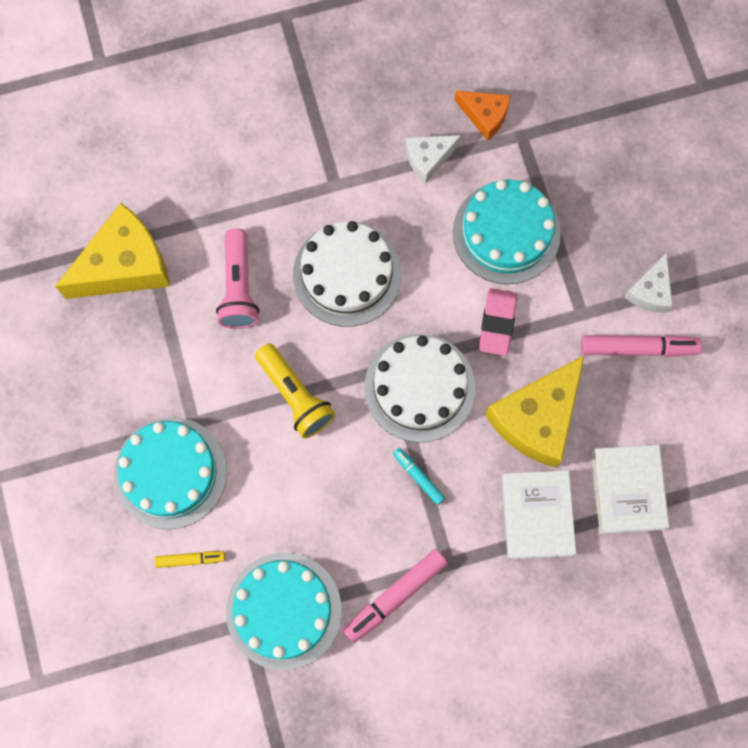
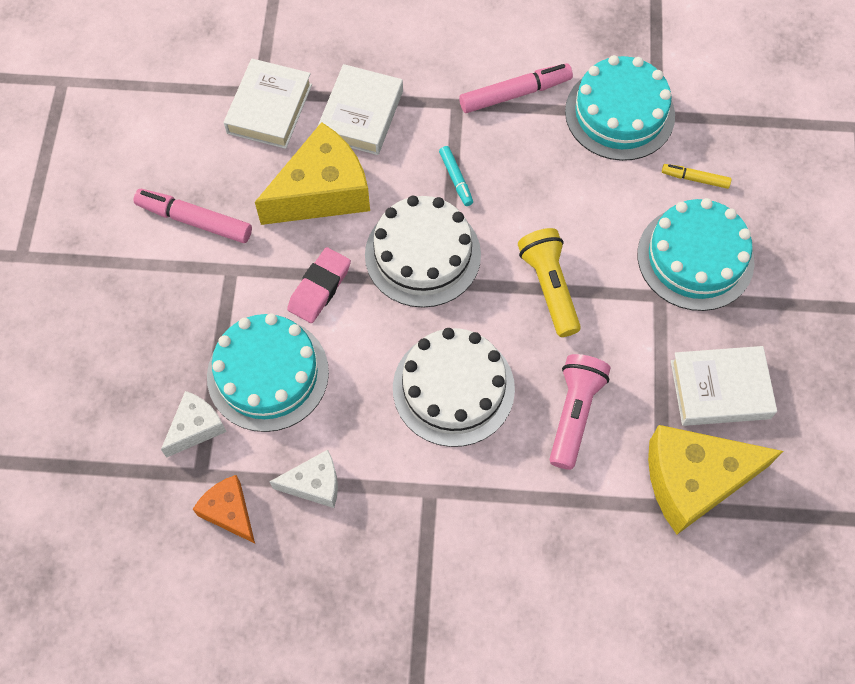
camera: 160 degrees left, 10 degrees down
(120, 351) = (720, 389): none -> white book
(650, 291) = (153, 267): white cheese -> white cheese (196, 427)

